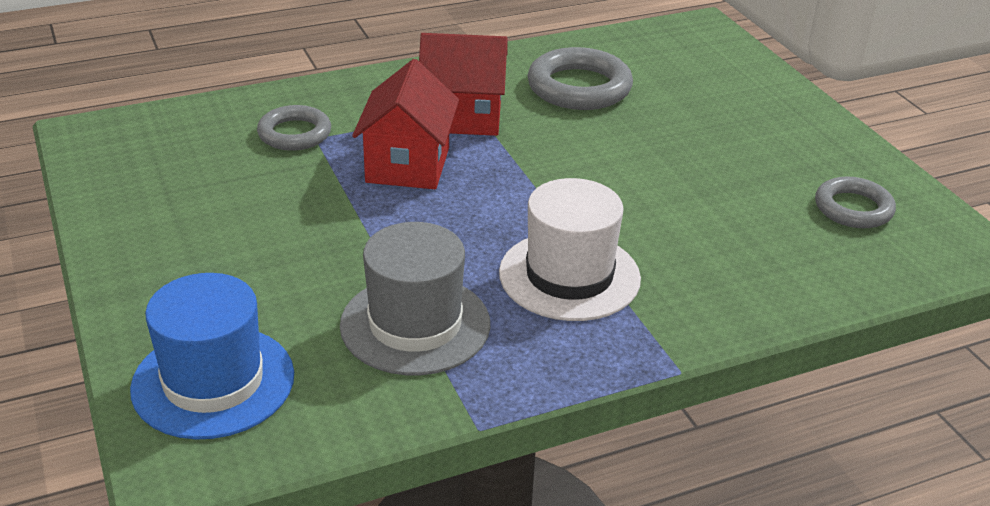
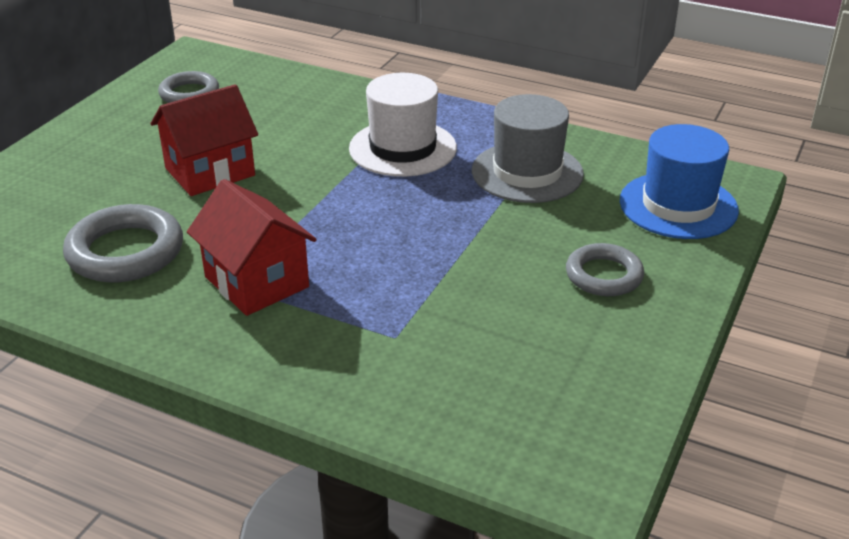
camera: 130 degrees left, 0 degrees up
(294, 134) = (405, 352): grey ring -> grey ring (604, 275)
(408, 165) = (368, 267): red house -> red house (210, 172)

